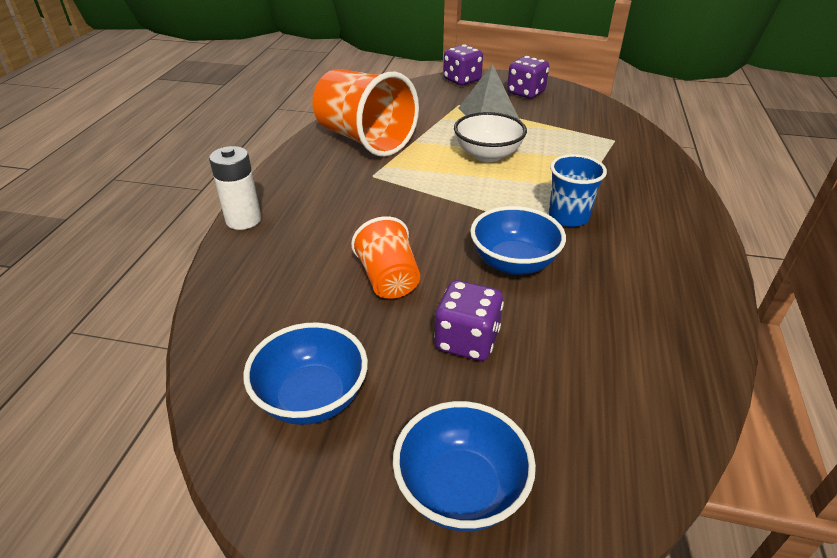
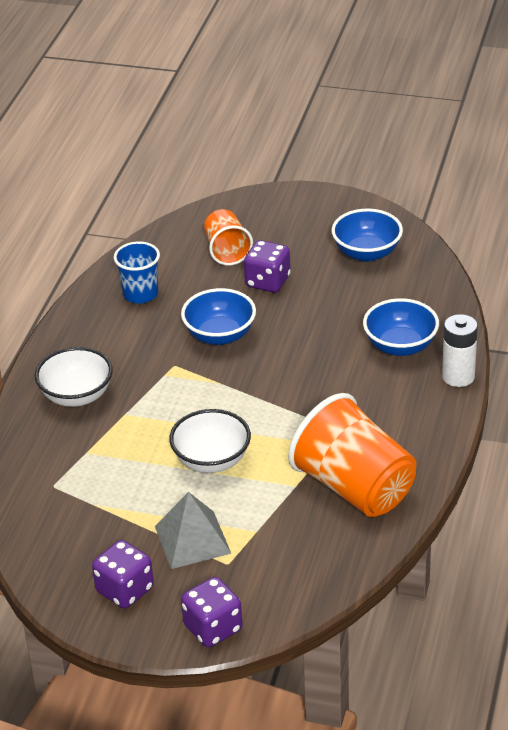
camera: 175 degrees left, 0 degrees up
(388, 279) = (322, 322): orange cup -> orange cup (227, 251)
(461, 489) = (282, 217): blue bowl -> blue bowl (400, 346)
(568, 217) = (156, 378): blue cup -> blue cup (140, 294)
(642, 201) = (77, 396): none -> white bowl

